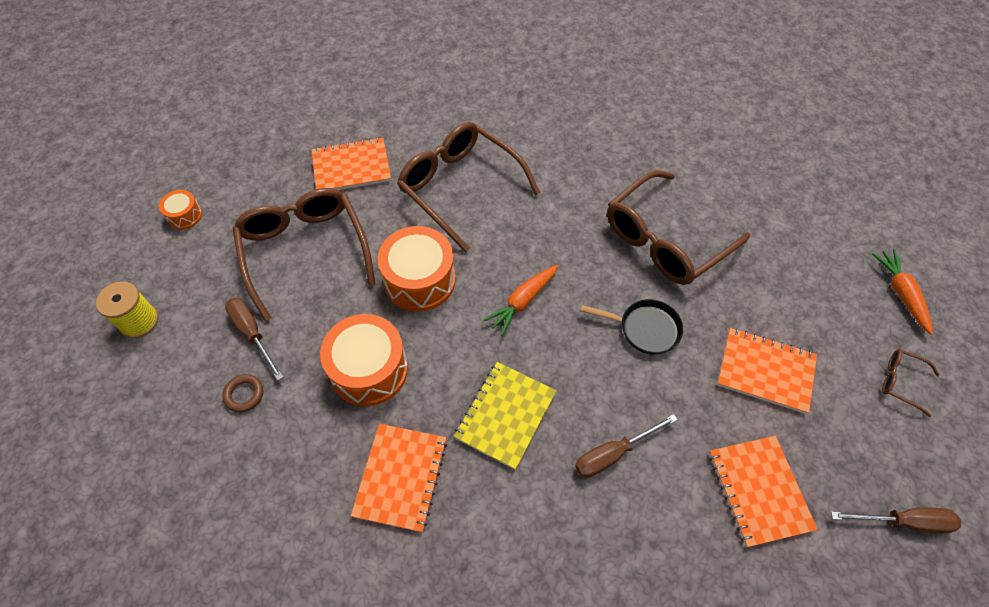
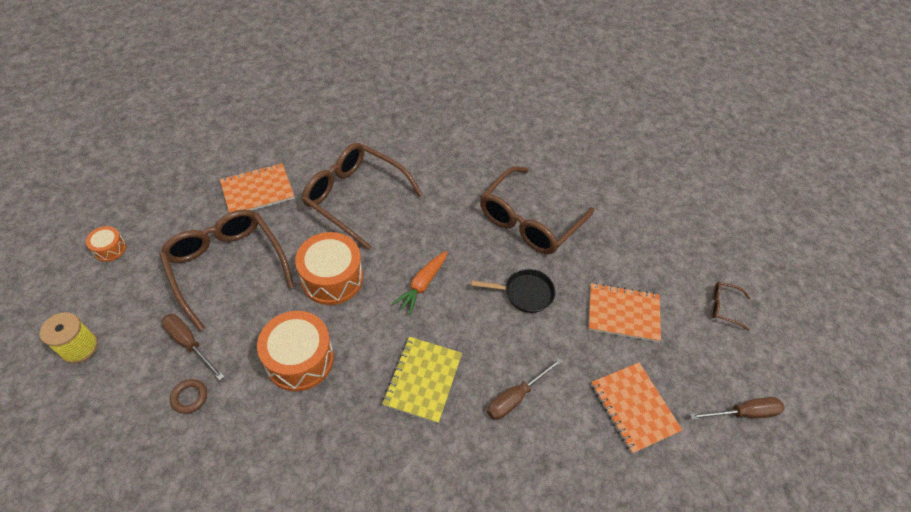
camera: 15 degrees left, 5 degrees down
(401, 477) = (341, 446): orange notebook -> none
(901, 293) = (712, 240): orange carrot -> none

